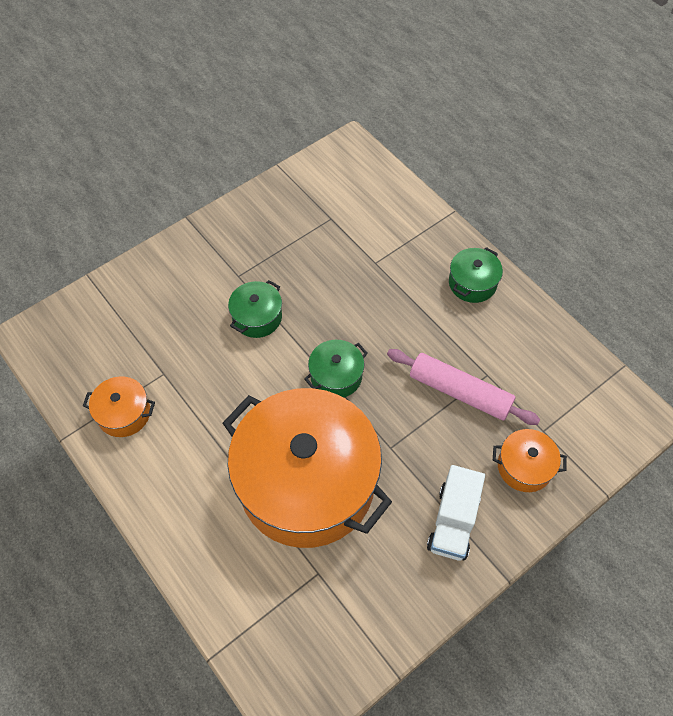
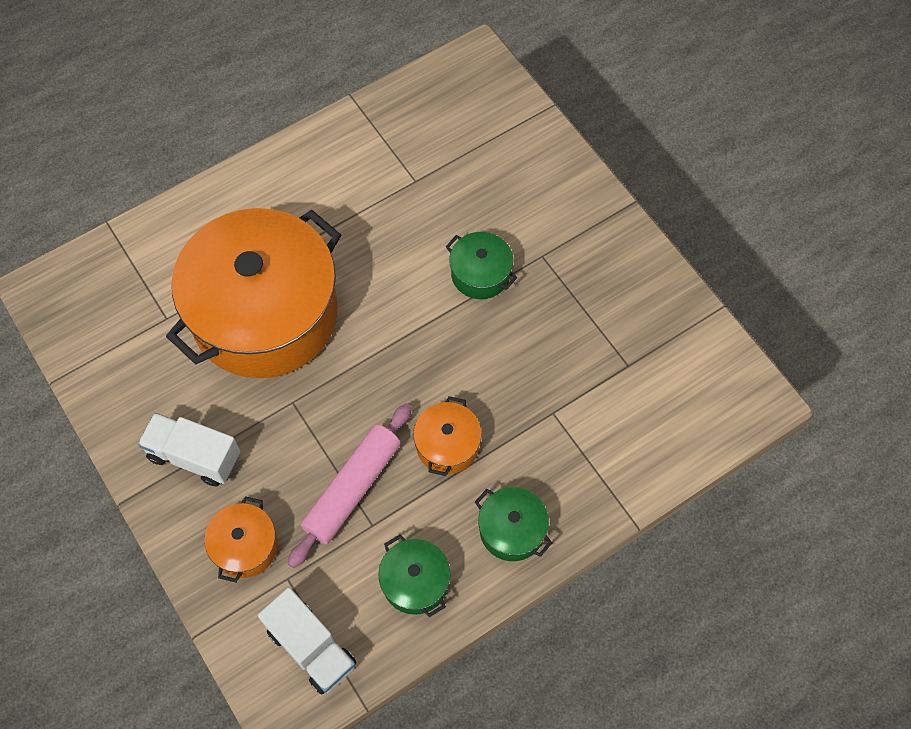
camera: 95 degrees right, 5 degrees up
(124, 413) = (371, 146): orange pot -> orange pot (447, 445)
(336, 376) = (391, 353): green pot -> green pot (415, 582)
(592, 406) = (311, 647): none -> white truck

